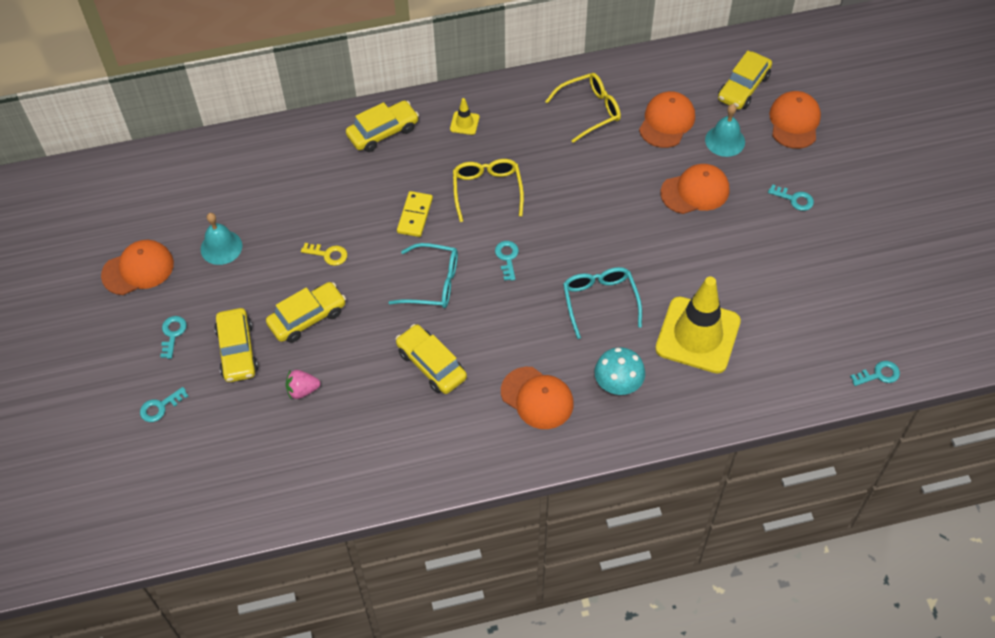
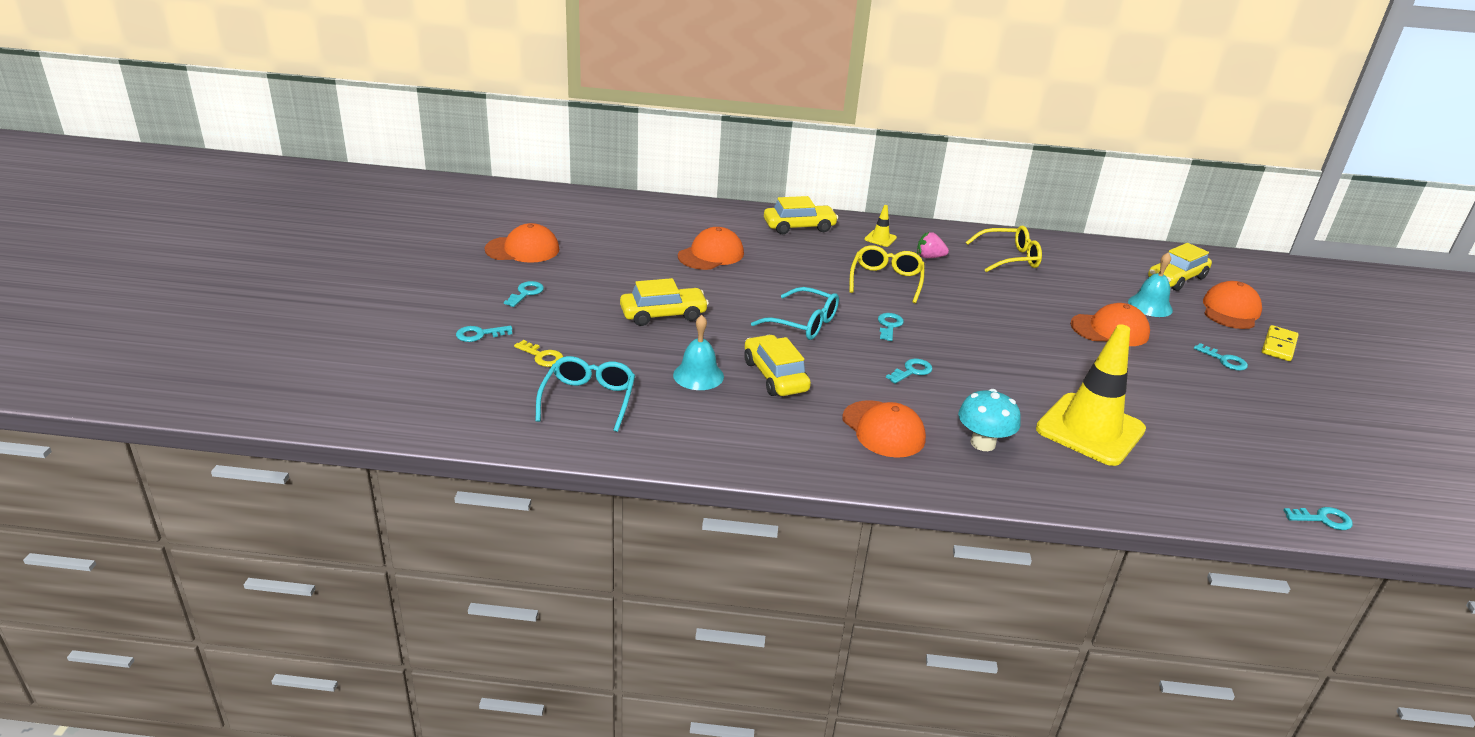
camera: 15 degrees right, 25 degrees down
(221, 247) = (608, 255): turquoise bell -> turquoise bell (698, 375)
(237, 351) = (580, 318): yellow car -> none
(302, 390) = (629, 359): pink strawberry -> pink strawberry (929, 257)
(328, 254) = (707, 282): yellow key -> yellow key (542, 356)
(415, 215) = (805, 279): yellow domino -> yellow domino (1278, 345)
(542, 314) = (912, 371): none -> turquoise key
(600, 301) = (981, 378): turquoise glasses -> turquoise glasses (588, 399)
(667, 122) = (1089, 281): orange cap -> orange cap (711, 255)

